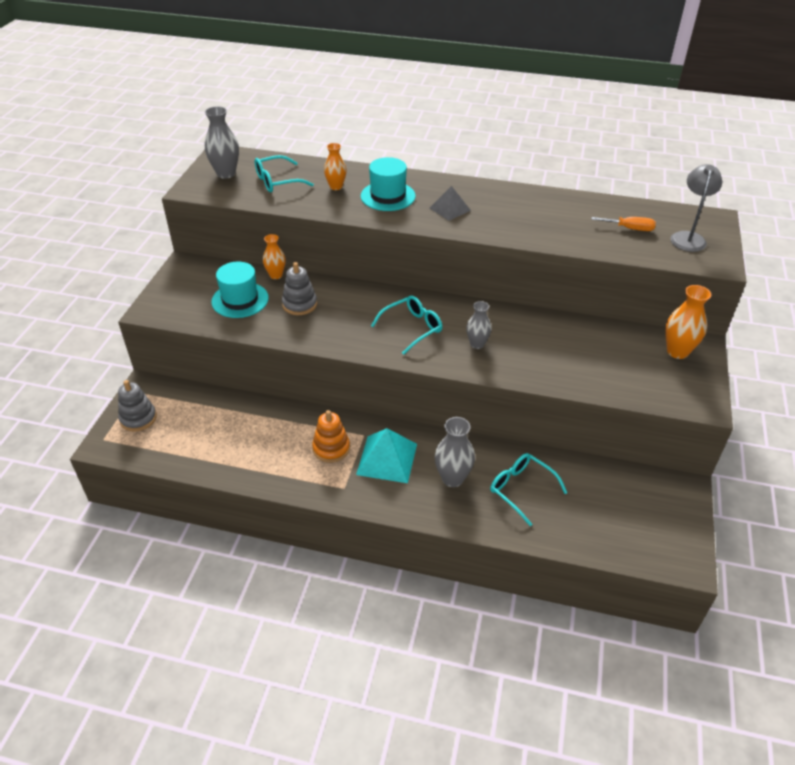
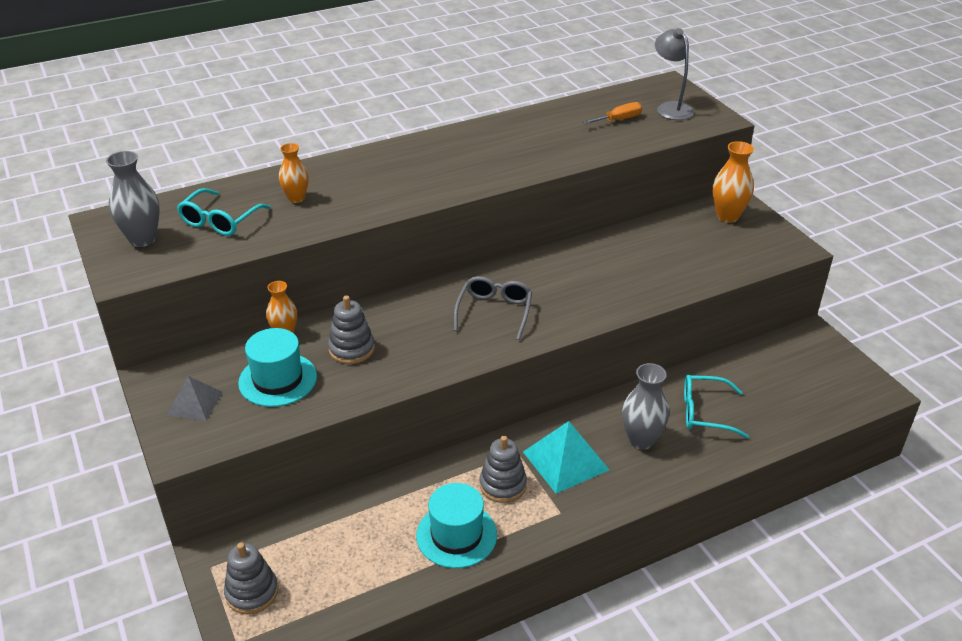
camera: 40 degrees left, 5 degrees down
(331, 448) = (503, 485): orange stacking toy -> grey stacking toy
(388, 196) = (365, 184): turquoise hat -> turquoise hat (456, 535)
(412, 328) = (494, 312): turquoise glasses -> grey glasses
(450, 209) = (444, 170): grey pyramid -> grey pyramid (195, 403)
(477, 344) = (570, 294): grey vase -> none

